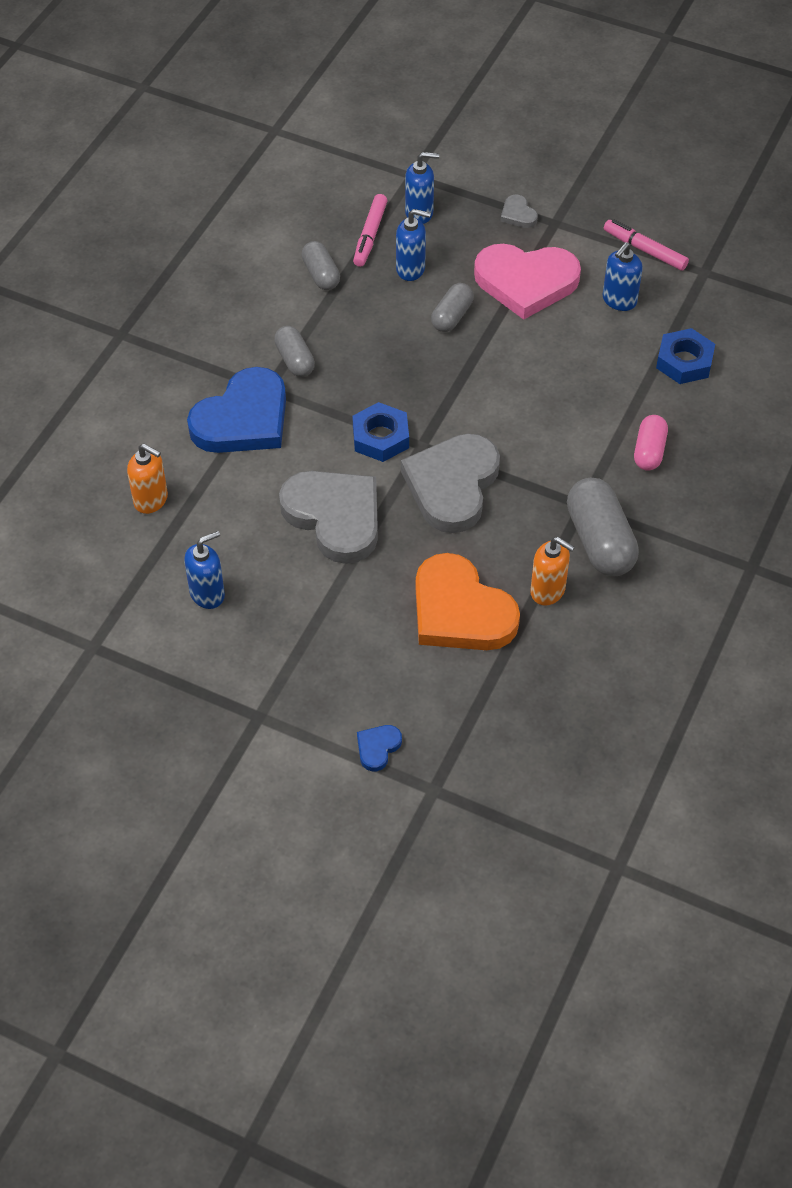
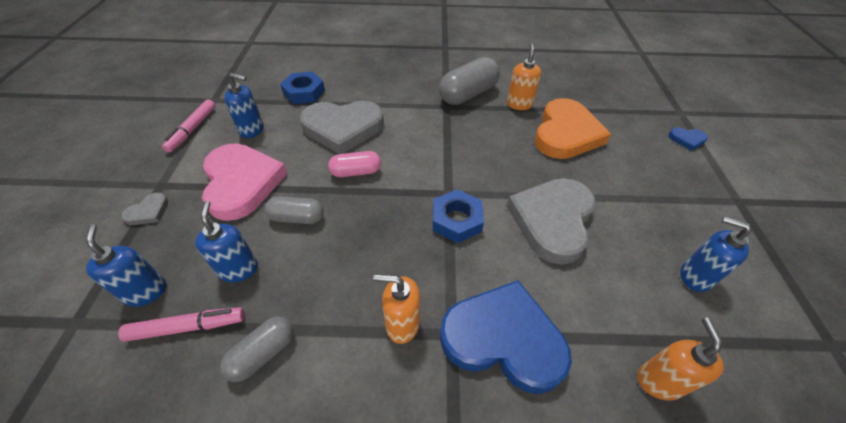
camera: 115 degrees left, 5 degrees down
(295, 360) = (402, 324): grey capsule -> orange soap dispenser
(452, 485) = (473, 165): grey heart -> grey heart (343, 128)
(649, 451) = (387, 91): pink capsule -> pink capsule (356, 172)

